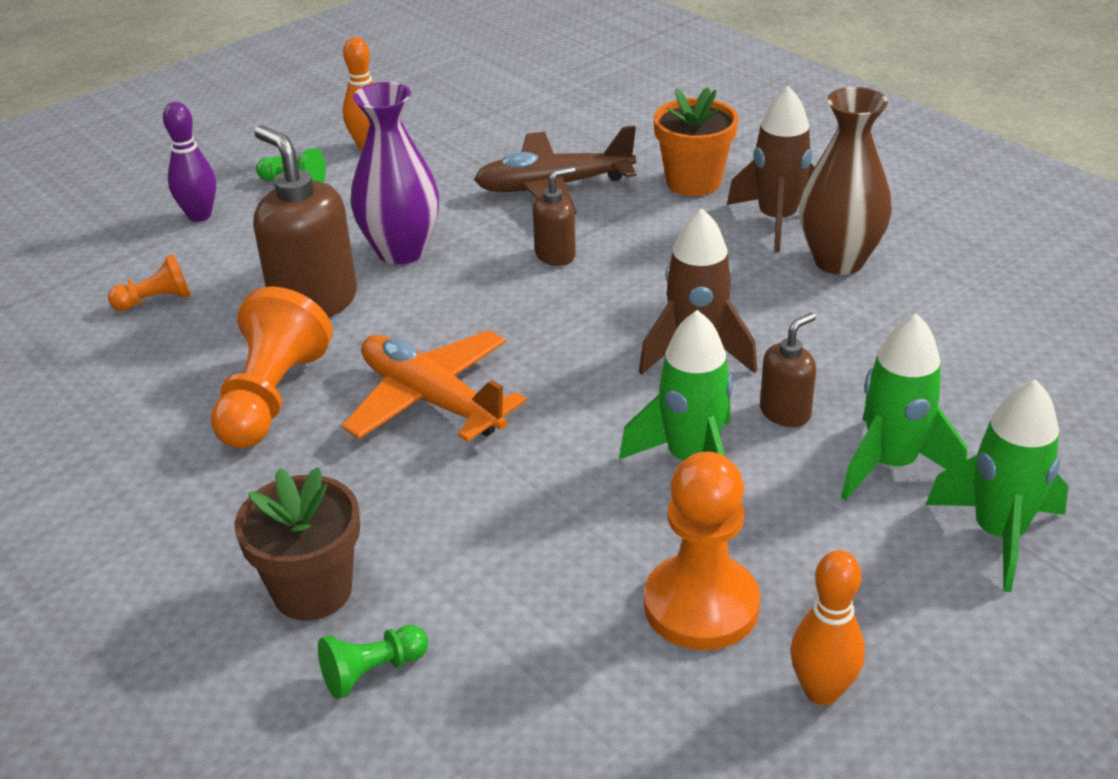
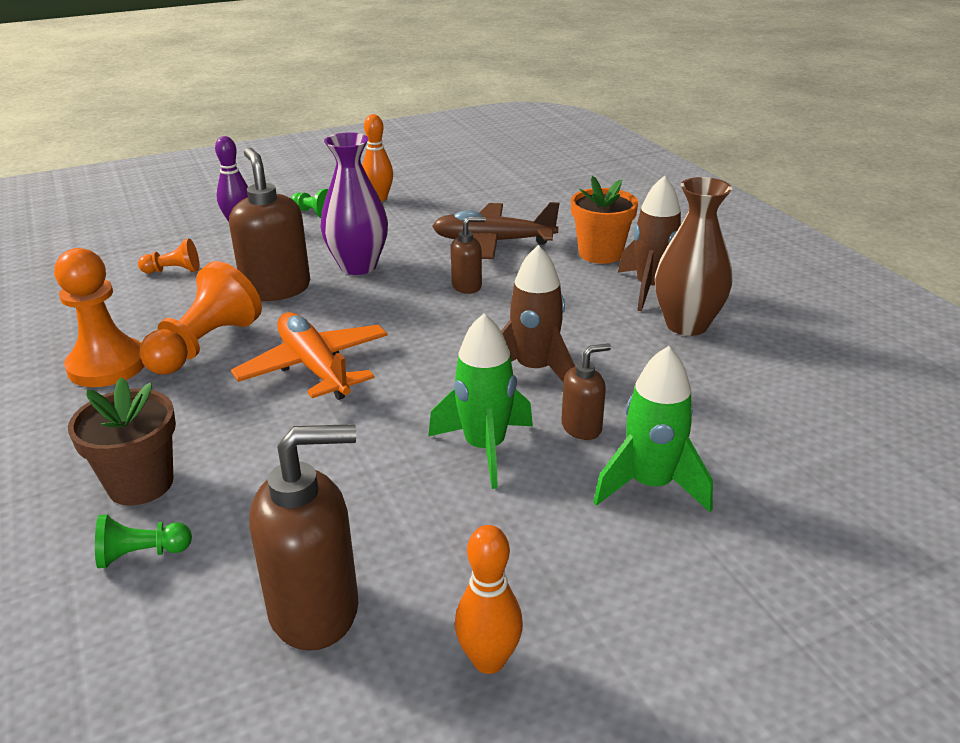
camera: 15 degrees right, 5 degrees down
(611, 684) = (315, 609): none -> brown soap dispenser
(701, 605) = (426, 563): orange pawn -> orange pawn (107, 365)
(998, 534) = (718, 562): green rocket -> none

